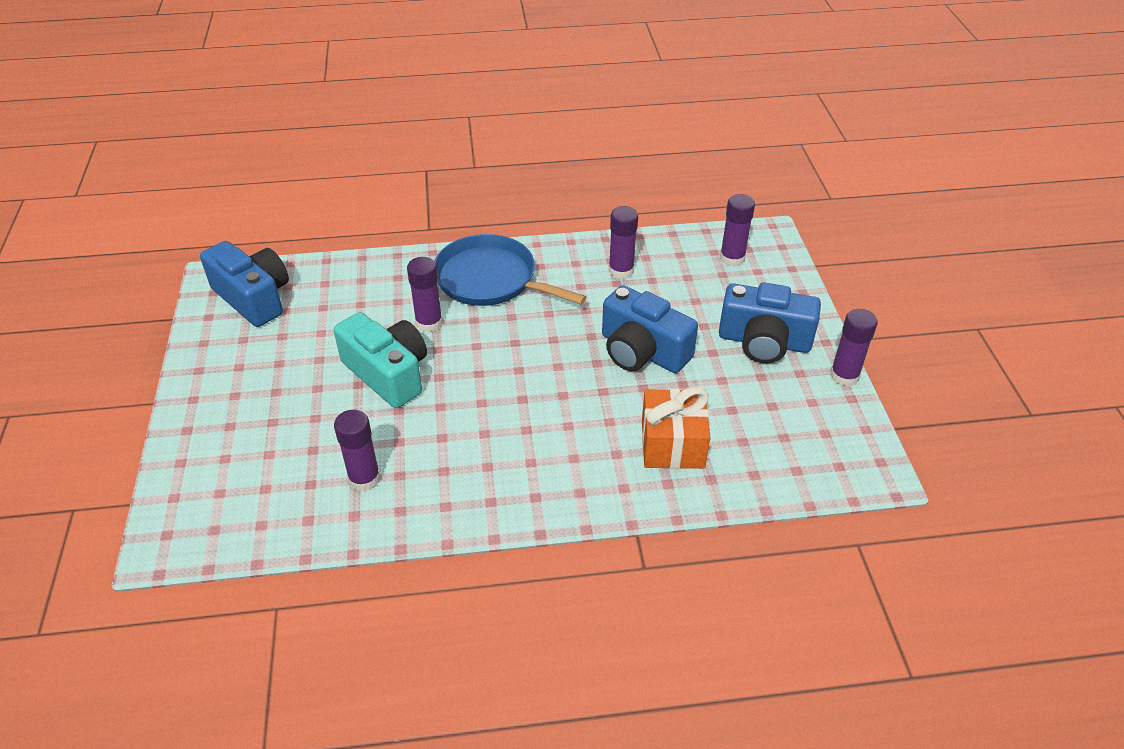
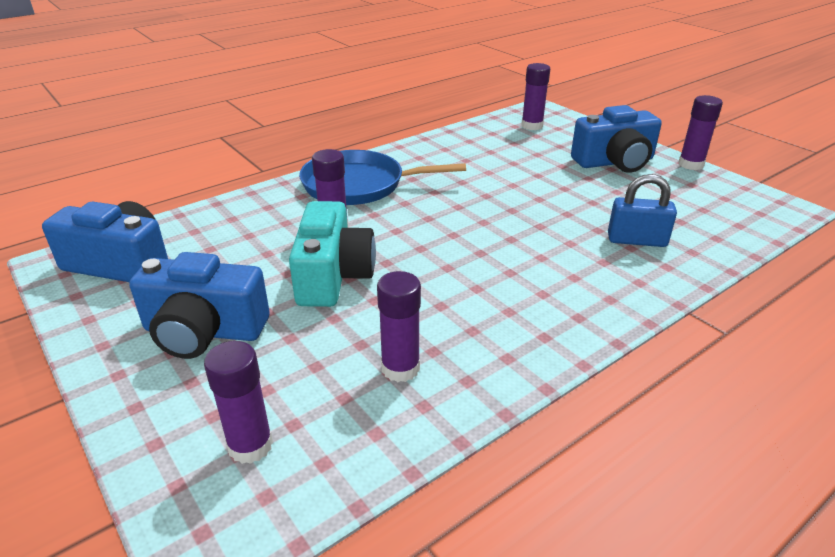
camera: 30 degrees left, 10 degrees down
(388, 373) = (333, 276): turquoise camera -> turquoise camera turned 75 degrees clockwise
(621, 271) = (461, 152): purple glue stick -> purple glue stick (250, 446)
(642, 351) = (538, 192): blue camera -> blue camera (204, 331)
(672, 444) = (636, 240): orange gift -> blue padlock

